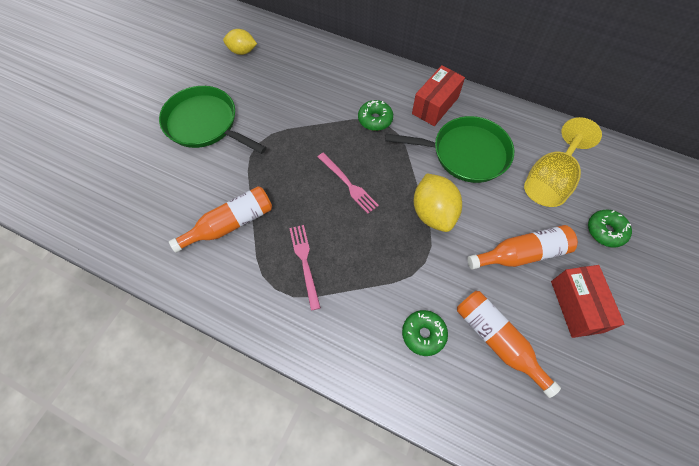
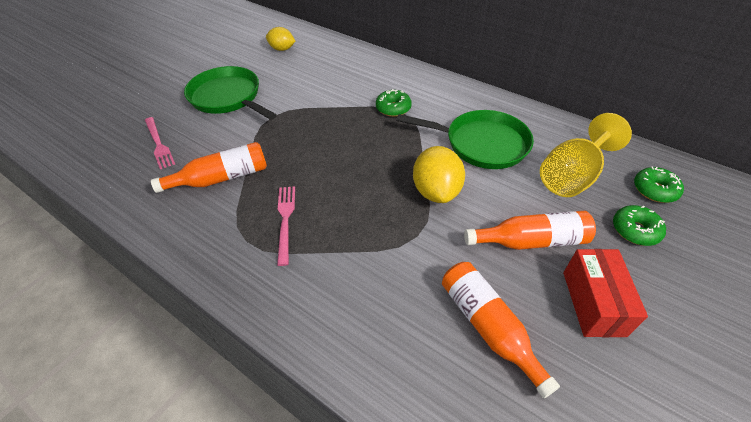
camera: 10 degrees right, 15 degrees down
(348, 184) = (351, 157): pink fork -> pink fork (158, 144)
(423, 334) = (399, 307): green donut -> green donut (654, 190)
(435, 105) = (457, 103): red box -> none

